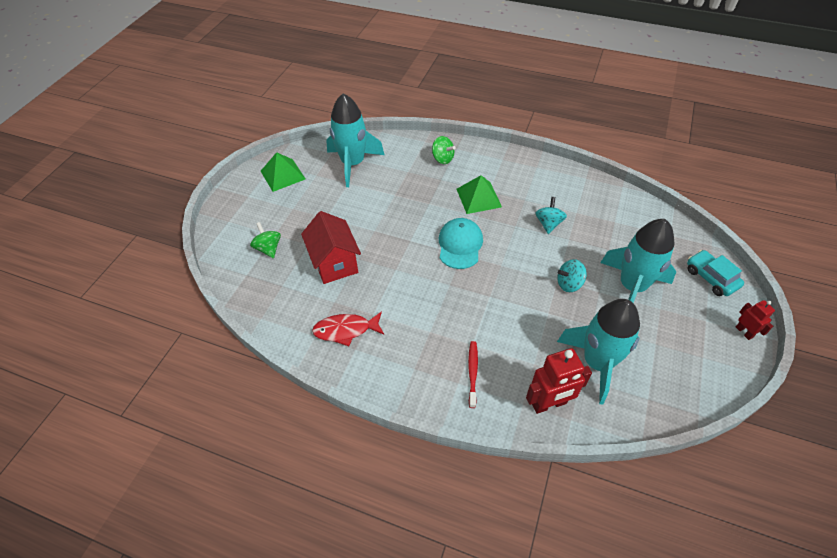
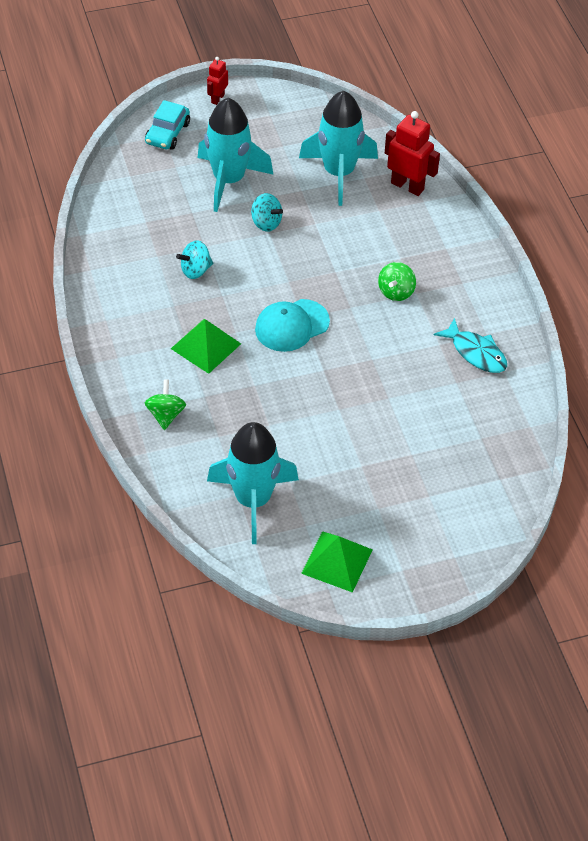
camera: 130 degrees left, 0 degrees up
(268, 248) = (451, 485): green spinning top -> green spinning top (396, 292)
(335, 263) = (413, 413): red house -> none
(345, 330) = (476, 353): red fish -> turquoise fish
(472, 373) = (427, 244): red toothbrush -> none

